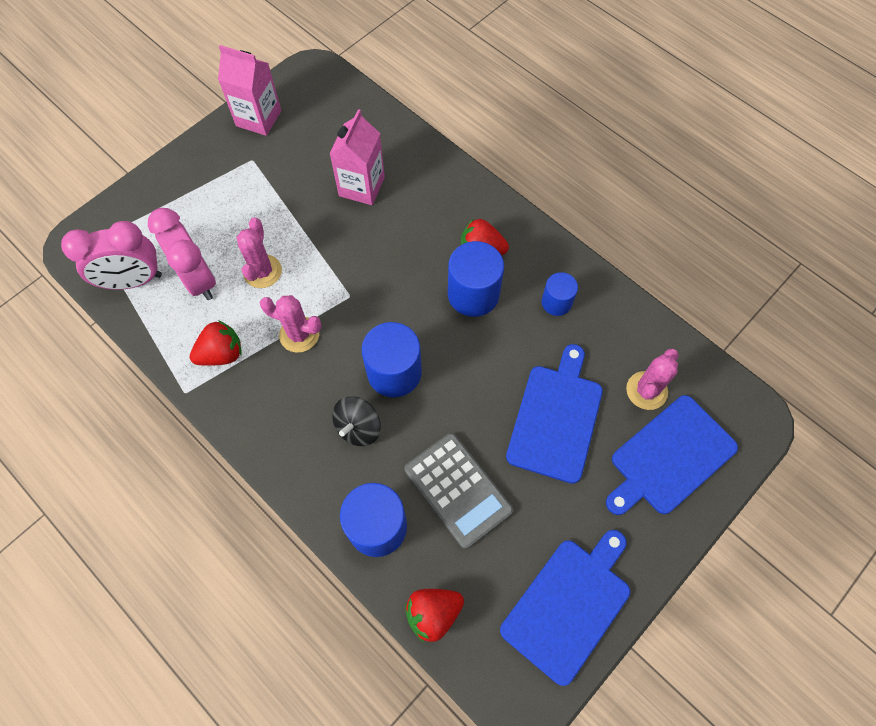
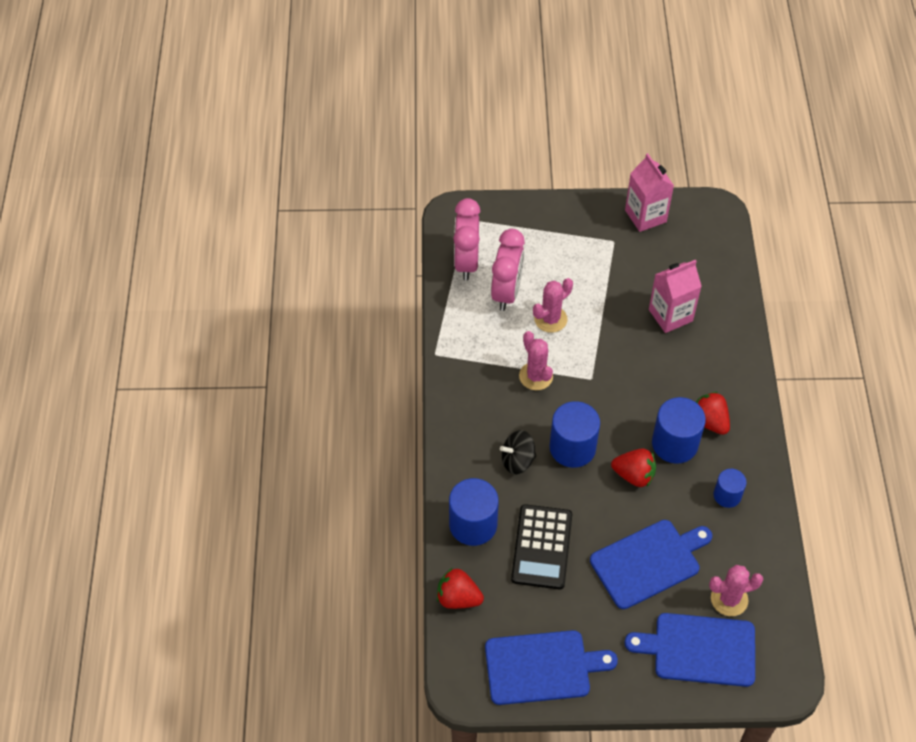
camera: 45 degrees right, 10 degrees down
(133, 281) = (466, 262): pink clock -> pink clock turned 60 degrees clockwise
(222, 354) = (478, 349): red strawberry -> red strawberry (634, 475)
(457, 490) = (541, 547): grey calculator -> black calculator

